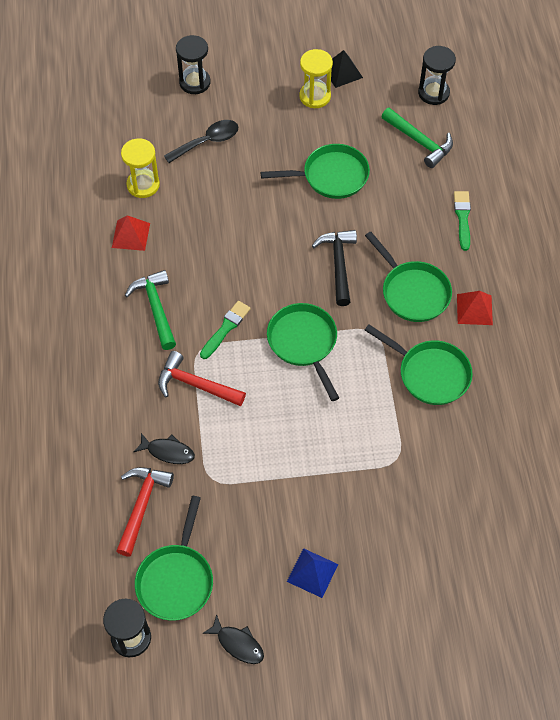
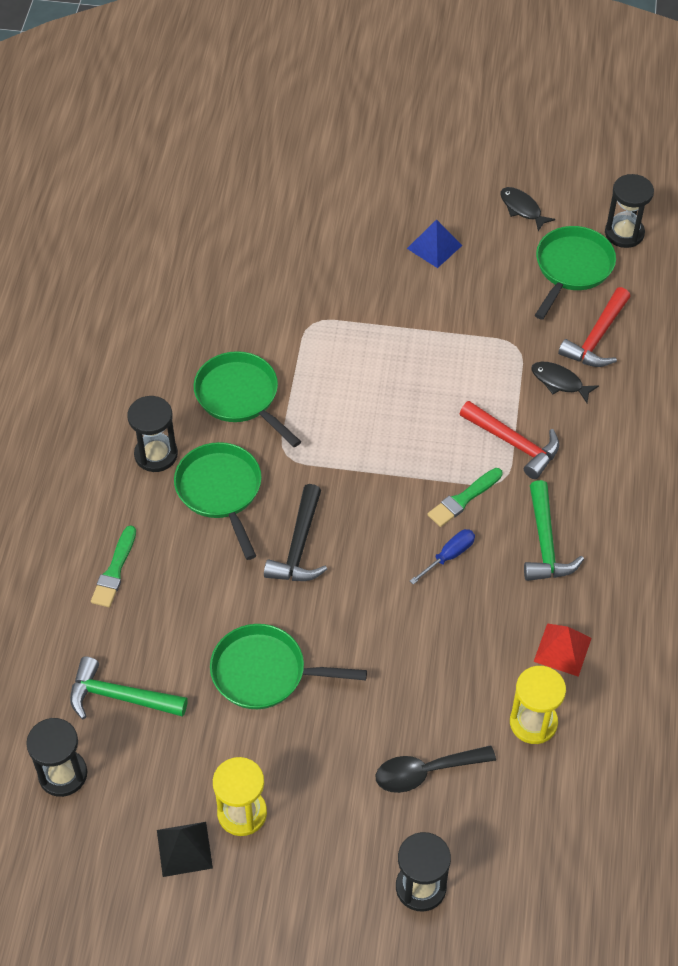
camera: 165 degrees left, 5 degrees down
(226, 282) = (449, 555): none -> blue screwdriver
(304, 343) = (374, 461): green pan -> none
(419, 141) = (120, 697): green hammer -> green hammer turned 45 degrees counterclockwise
(474, 309) = (156, 454): red pyramid -> black hourglass

